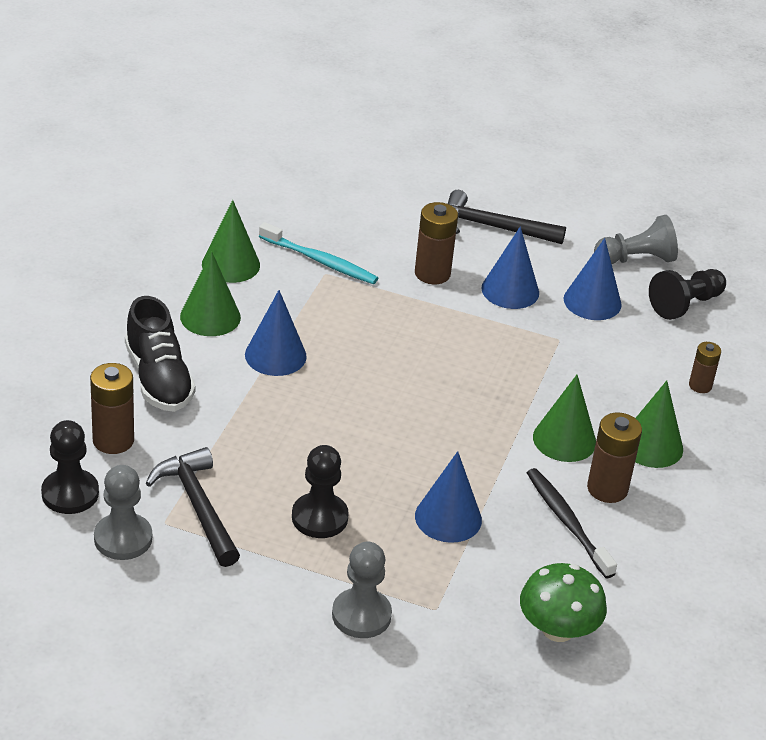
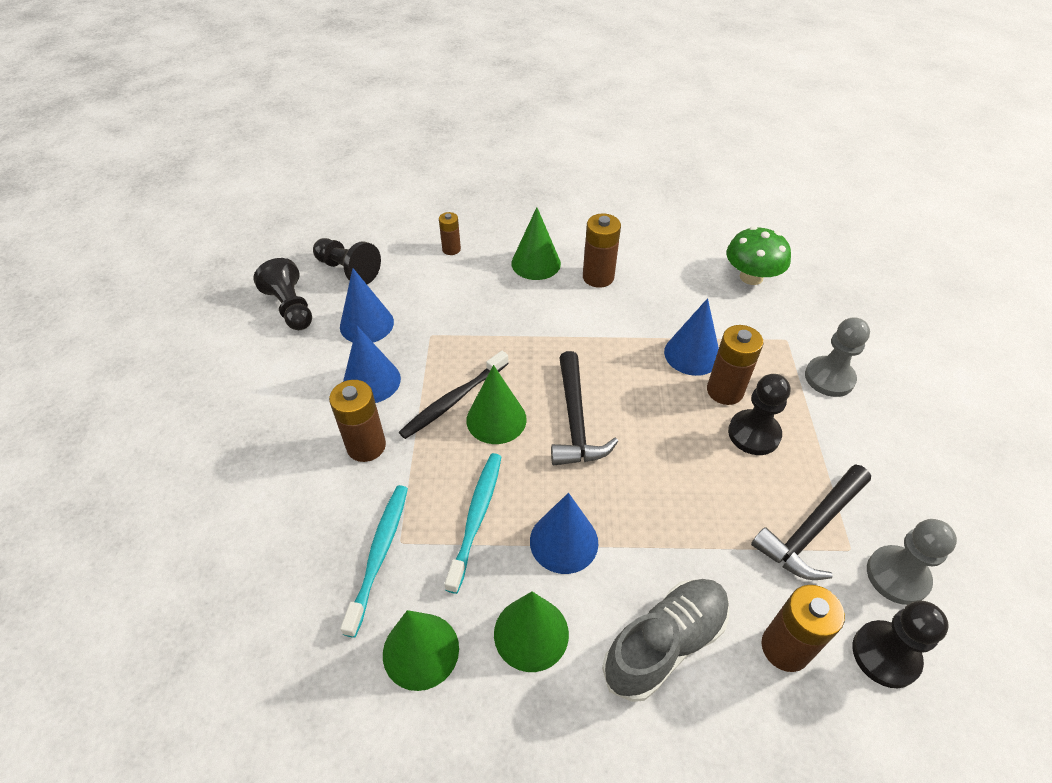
camera: 105 degrees left, 10 degrees up
(158, 379) = (665, 644): black shoe -> grey shoe
(325, 315) = (476, 517): none -> turquoise toothbrush
(384, 521) = (725, 391): none -> brown battery
(493, 227) = (267, 416): black hammer -> black hammer (575, 420)
(564, 439) = (558, 308): green cone -> green cone (496, 419)
(567, 522) = (647, 290): black toothbrush -> black toothbrush (453, 400)
(636, 259) = (291, 308): grey pawn -> black pawn

